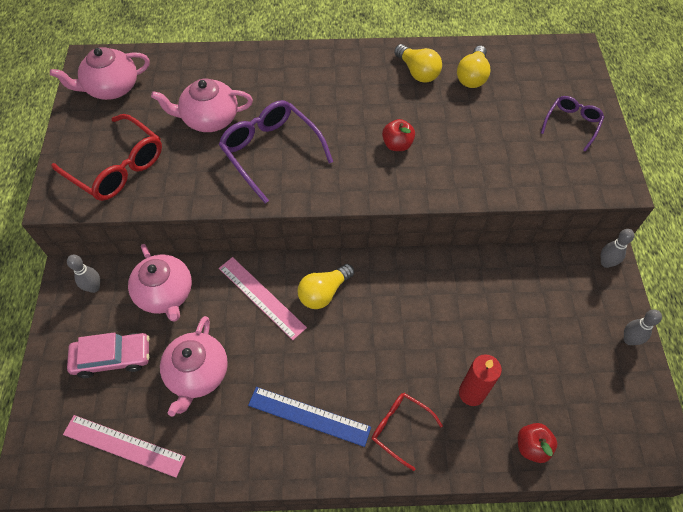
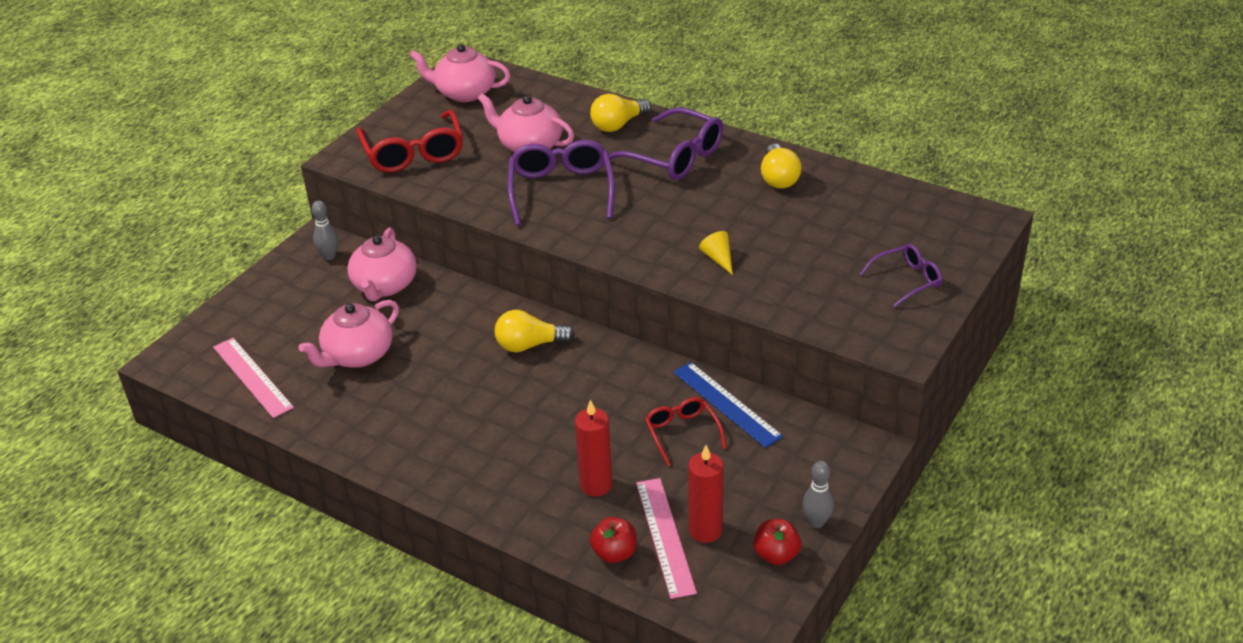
camera: 35 degrees right, 20 degrees down
(112, 358) = (298, 313): pink car -> none
(261, 297) = (467, 324): pink ruler -> pink ruler (665, 536)
(309, 416) = (424, 429): blue ruler -> blue ruler (726, 403)
(329, 83) = (674, 157): none -> purple glasses
(397, 145) = (692, 229): red apple -> red apple (776, 555)
(400, 428) = (499, 477): red glasses -> red glasses (682, 433)
(438, 164) = (718, 259): none -> yellow cone
(472, 76) = (836, 202): yellow light bulb -> yellow light bulb (618, 125)
(571, 389) = (705, 530): none -> red candle
(606, 263) = (862, 448): grey bowling pin -> none

